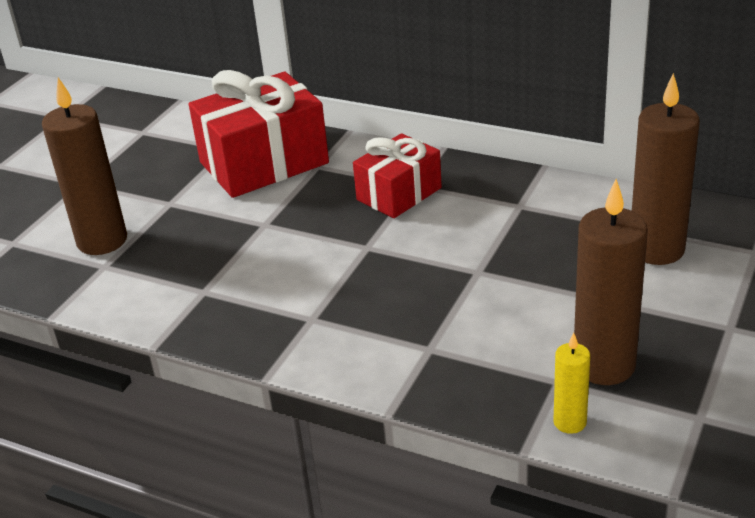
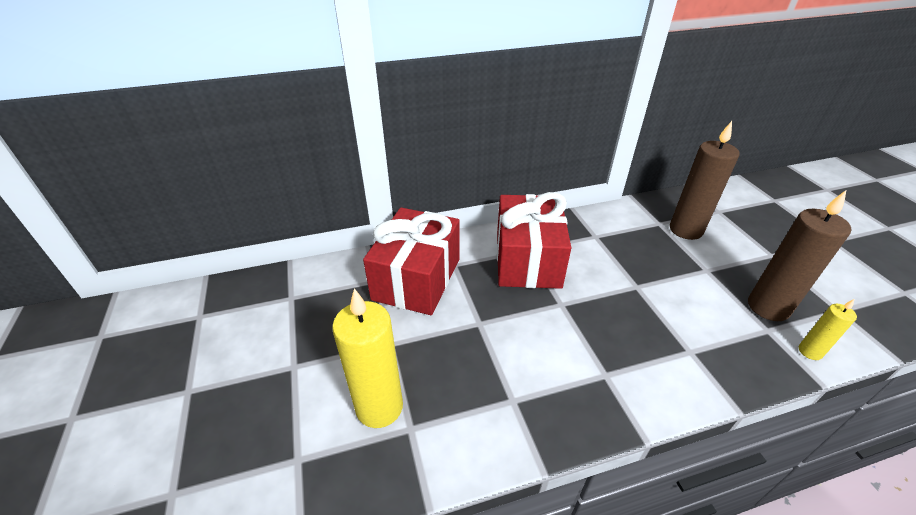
camera: 45 degrees left, 5 degrees up
(102, 241) = (379, 407): brown candle -> yellow candle
(399, 194) = (527, 260): red gift -> red gift, size x1.62

